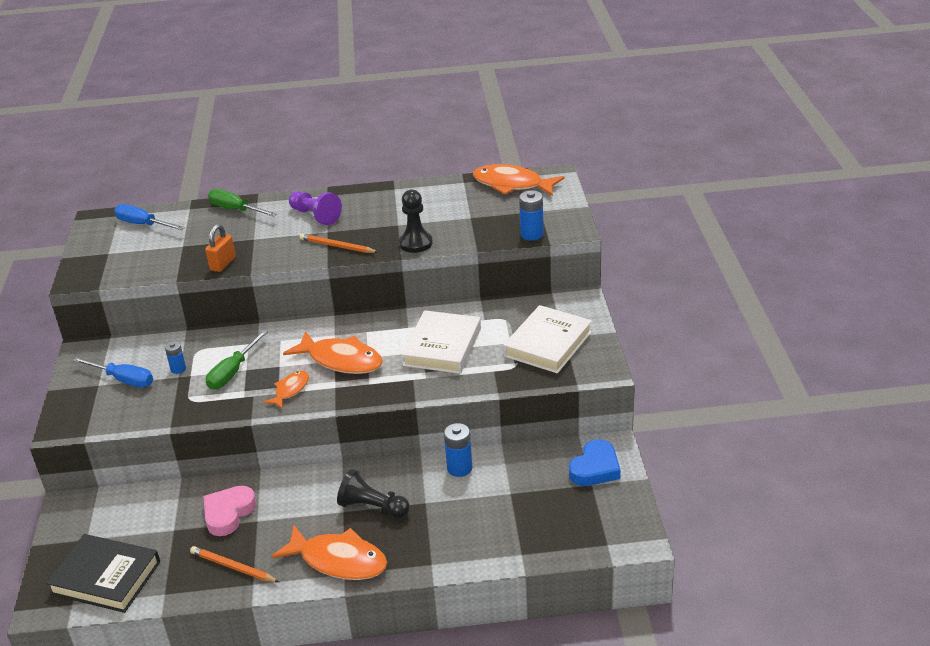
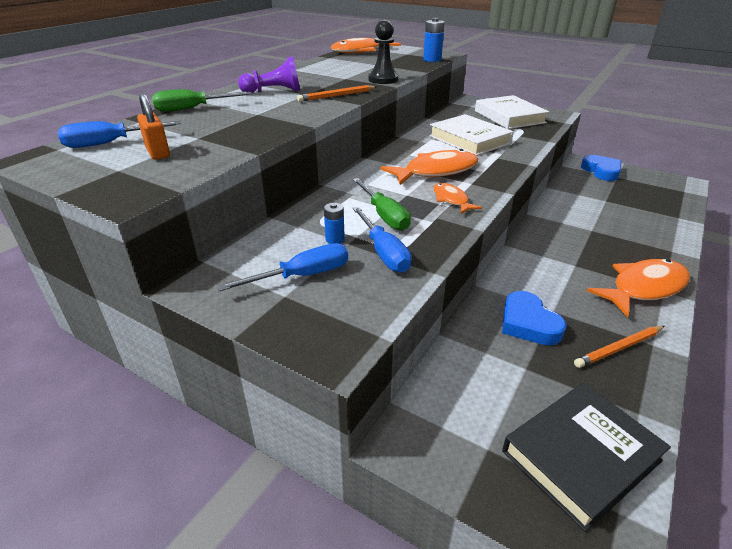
camera: 55 degrees left, 0 degrees up
(178, 396) = (383, 252): none -> blue screwdriver
(223, 264) = (272, 131): orange padlock -> orange padlock (158, 152)
(228, 513) = (528, 323): pink heart -> blue heart
(372, 507) = (581, 251): black pawn -> none
(459, 468) = (561, 207): blue battery -> none

